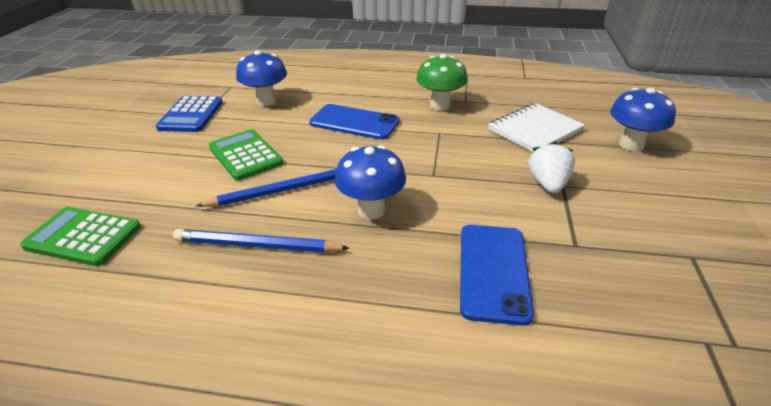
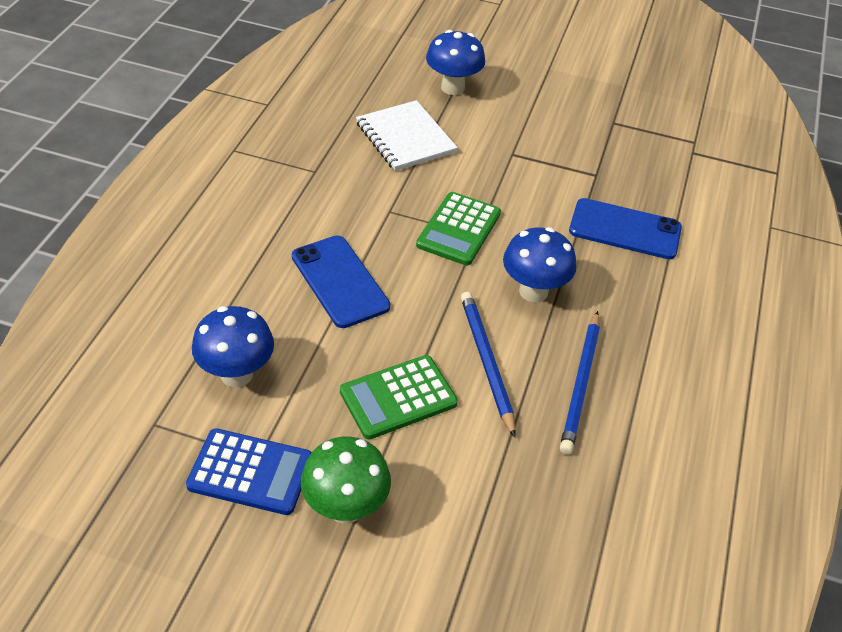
camera: 85 degrees left, 10 degrees up
(83, 236) = (551, 551): green calculator -> green calculator (458, 229)
(354, 122) = (340, 281): blue phone -> blue phone turned 60 degrees counterclockwise
(440, 106) = (320, 195): green mushroom -> green mushroom (345, 508)
(547, 184) = (509, 162): white strawberry -> none

